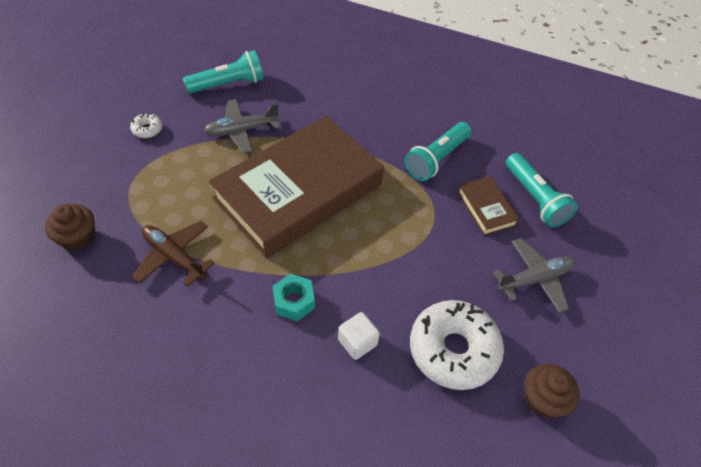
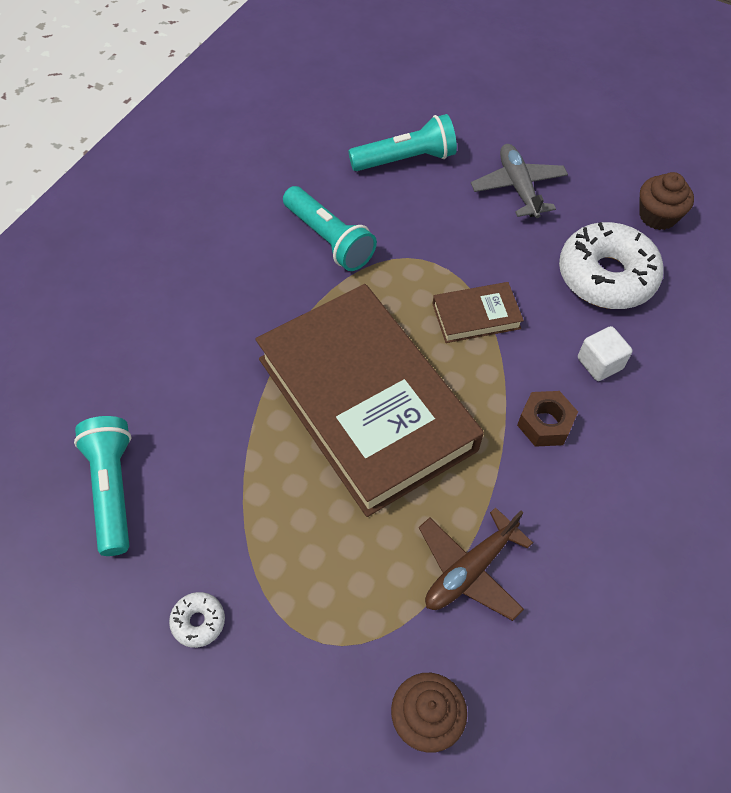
camera: 80 degrees left, 5 degrees up
(242, 130) = (230, 472): grey plane -> none
(294, 301) = (544, 424): turquoise nut -> brown nut
(486, 208) = (416, 207): brown book -> brown book (476, 316)

